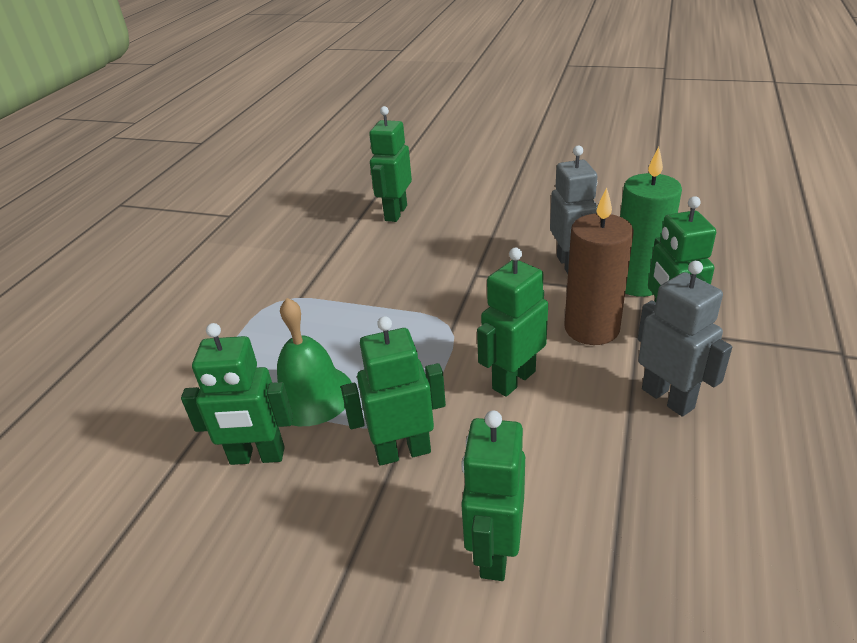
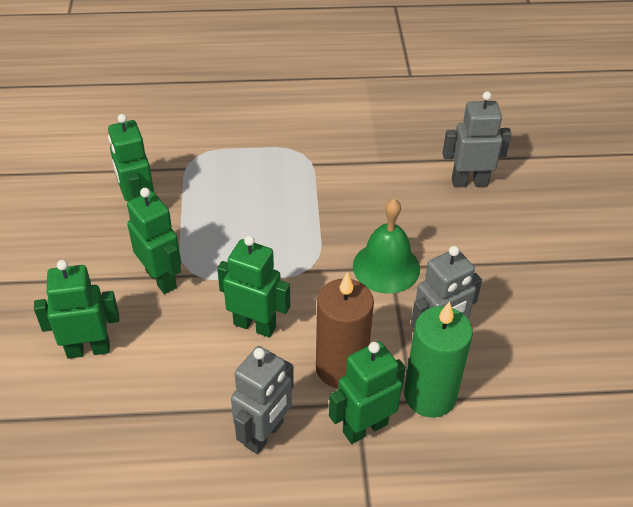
camera: 65 degrees right, 10 degrees up
(311, 395) = (202, 211): green bell -> green bell (386, 267)
(395, 213) = (469, 182): green robot -> grey robot

